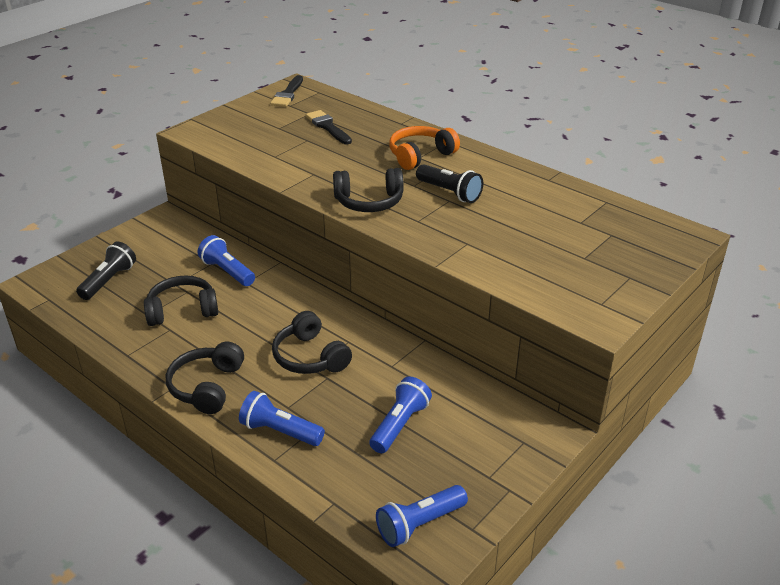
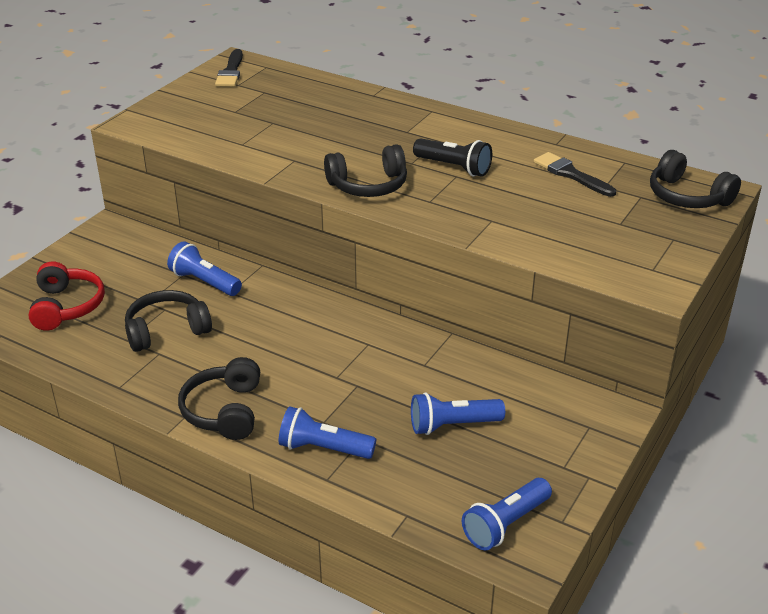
camera: 10 degrees left, 0 degrees up
(109, 281) = (67, 306): black flashlight -> red headphones
(310, 357) = (330, 365): black headphones -> black headphones (687, 196)
(328, 127) = (291, 106): black brush -> black brush (570, 174)
(399, 425) = (452, 425): blue flashlight -> blue flashlight turned 120 degrees counterclockwise
(420, 155) = (407, 129): orange headphones -> none

